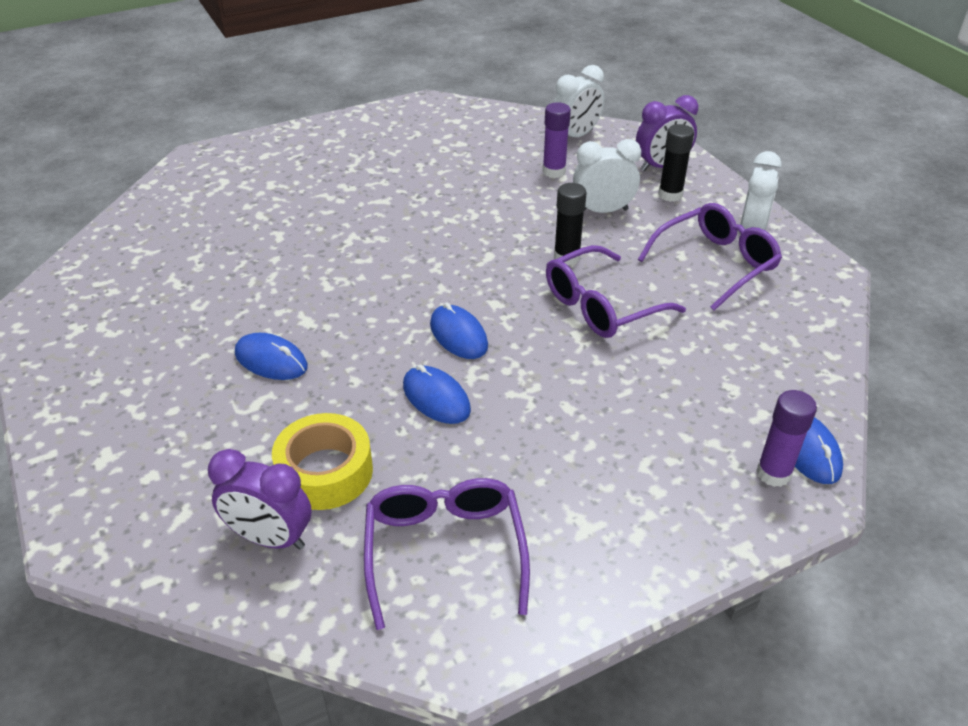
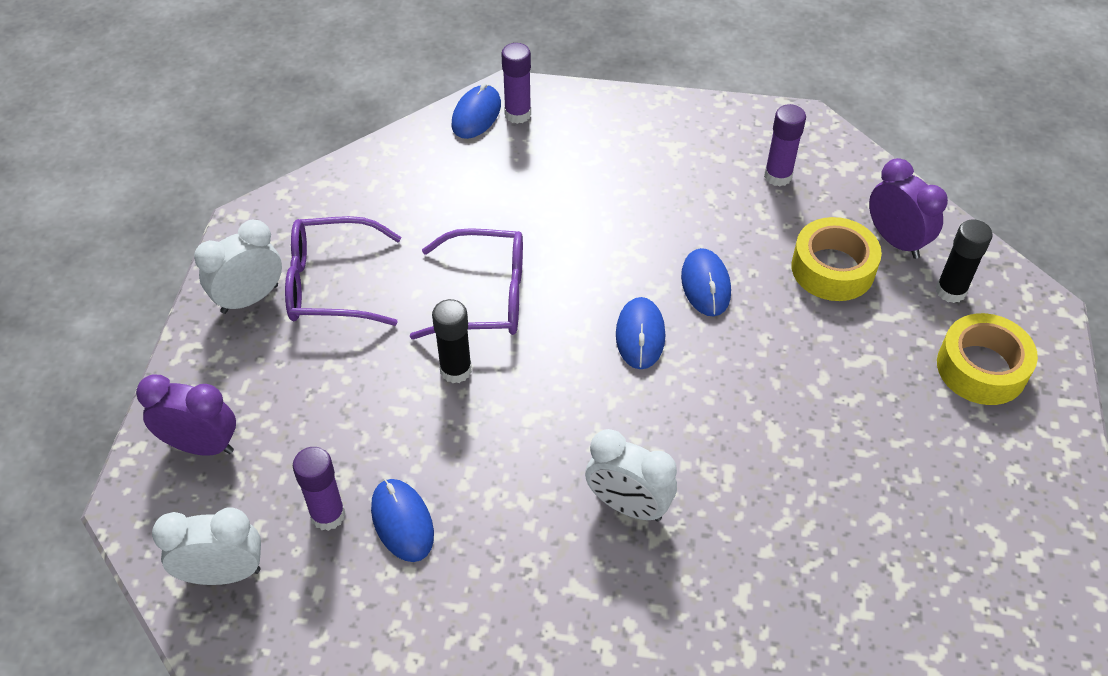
camera: 145 degrees left, 10 degrees up
(139, 446) = (981, 368): none -> yellow tape
(271, 360) = (831, 400): blue mouse -> blue mouse (402, 521)
(444, 551) = (778, 176): purple glasses -> purple glue stick
(602, 211) = (349, 413): white clock -> white clock (628, 505)
(670, 195) = (253, 394): black glue stick -> black glue stick (950, 291)

